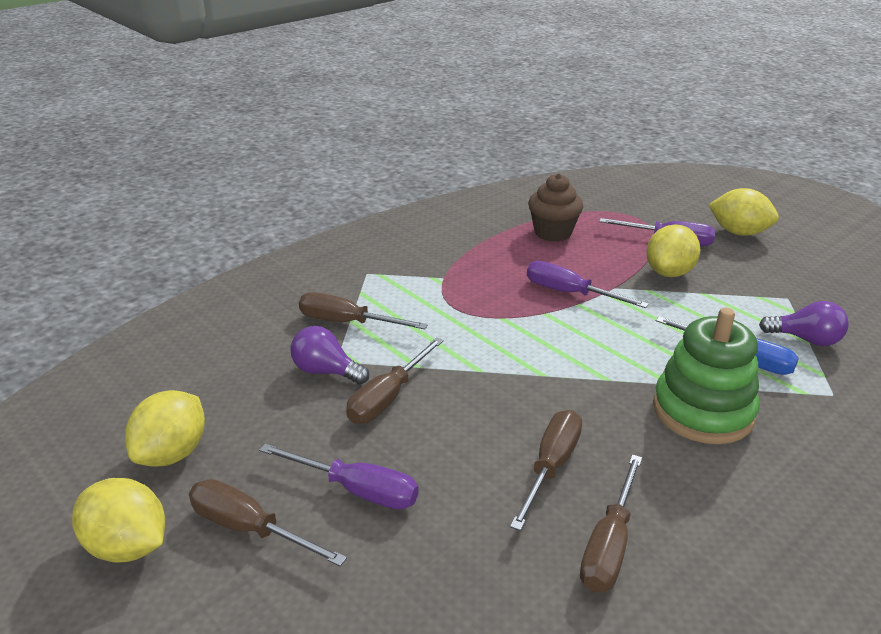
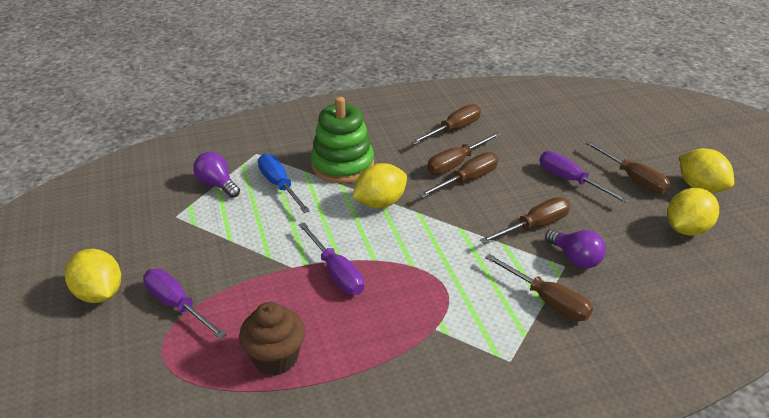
camera: 155 degrees left, 5 degrees up
(514, 441) = (467, 180): none -> brown screwdriver
(669, 272) = (229, 267): yellow lemon -> yellow lemon (380, 203)

